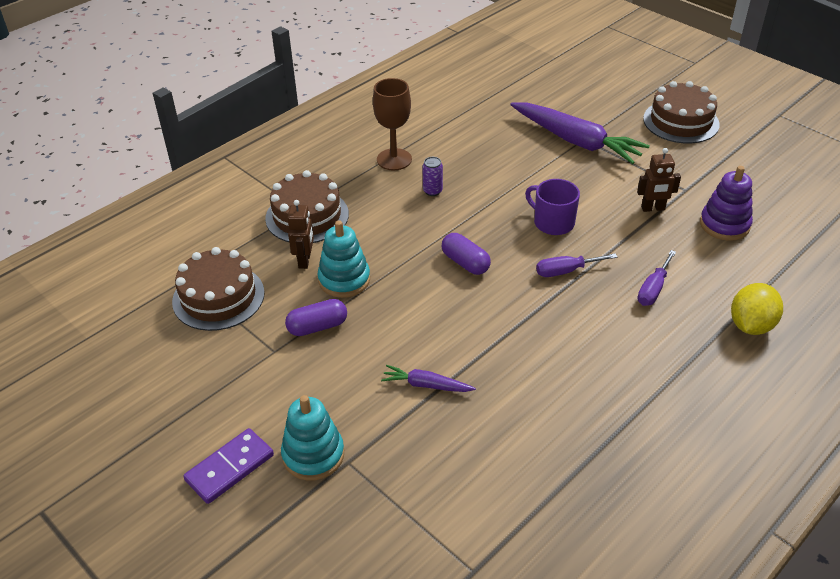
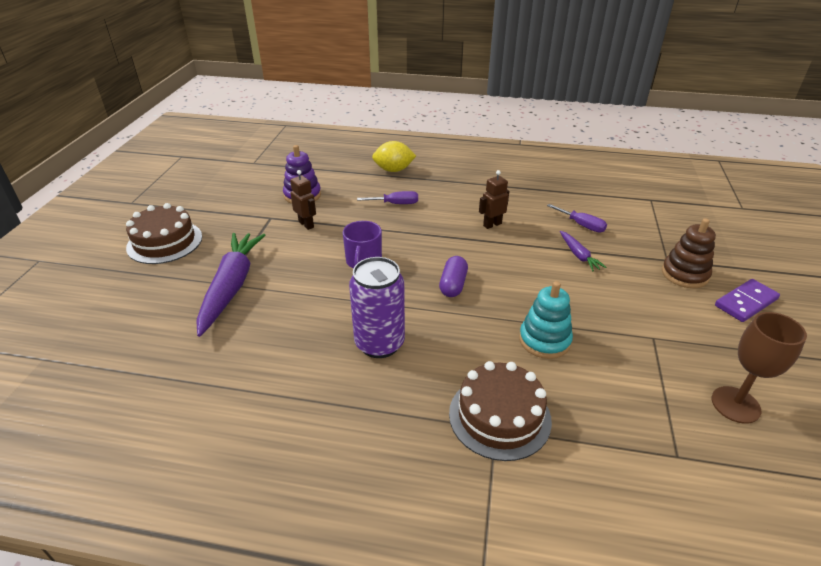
camera: 125 degrees left, 5 degrees down
(218, 297) = (661, 411): brown cake -> none
(229, 468) = (746, 302): purple domino -> purple domino turned 45 degrees counterclockwise
(305, 260) = (554, 379): brown robot -> brown robot (492, 224)
(313, 455) = (684, 274): turquoise stacking toy -> brown stacking toy
(317, 327) = (604, 328): purple capsule -> none
(394, 159) = (349, 398): brown goblet -> brown goblet (735, 405)
(432, 191) = (379, 343): purple can -> purple can, size x2.30
(566, 271) = (413, 239): purple screwdriver -> purple screwdriver (581, 225)

